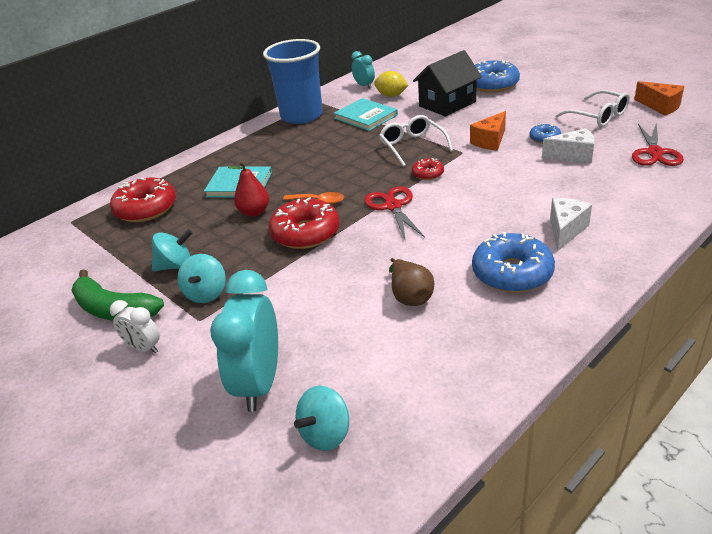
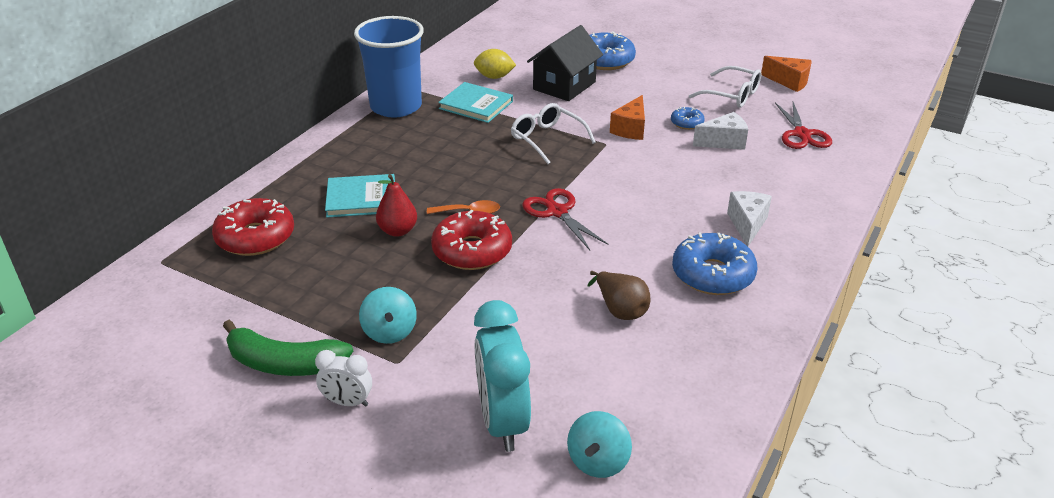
camera: 20 degrees left, 0 degrees up
(176, 266) = (334, 304): turquoise spinning top -> none
(364, 86) = (455, 65): turquoise clock -> none
(428, 174) = (579, 171): red donut -> none

